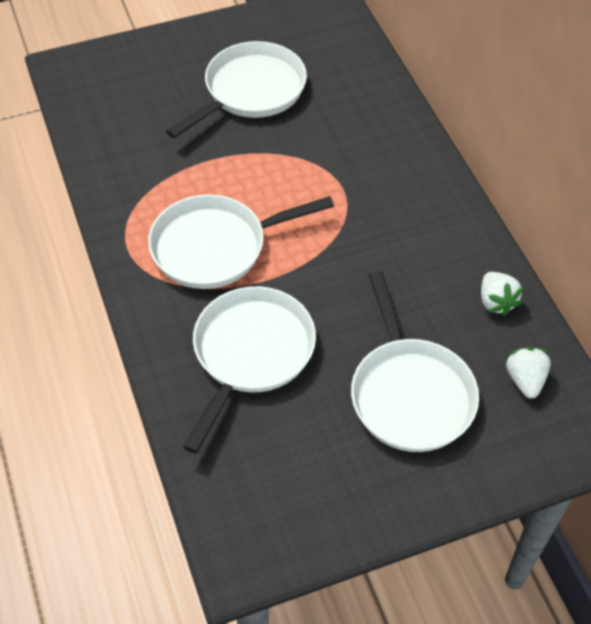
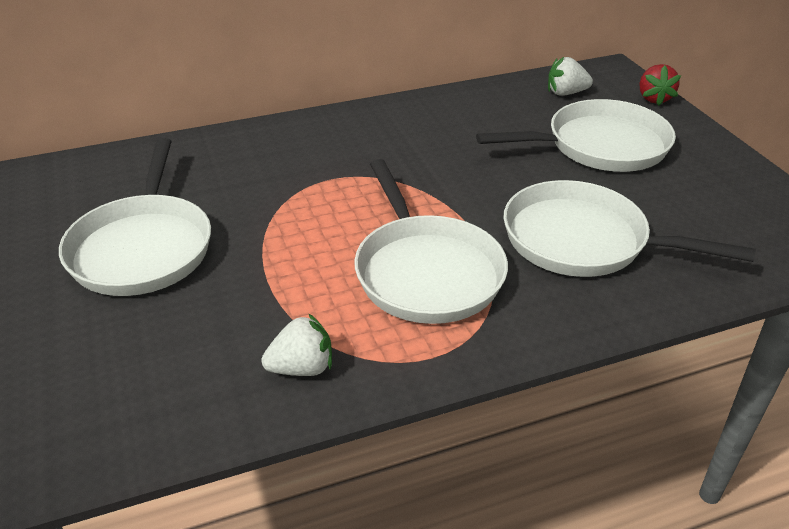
camera: 90 degrees left, 15 degrees down
(250, 91) = (143, 247): white pan -> white pan turned 135 degrees counterclockwise
(496, 302) = (483, 101): white strawberry -> white strawberry (302, 368)
(524, 468) = (654, 98): none -> red strawberry

